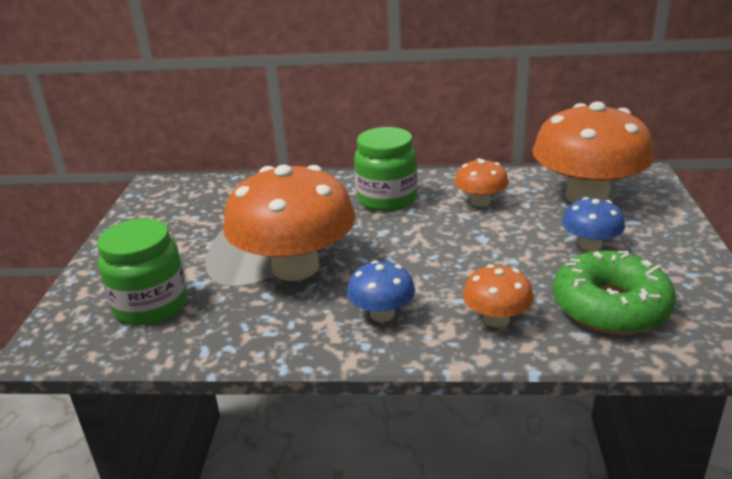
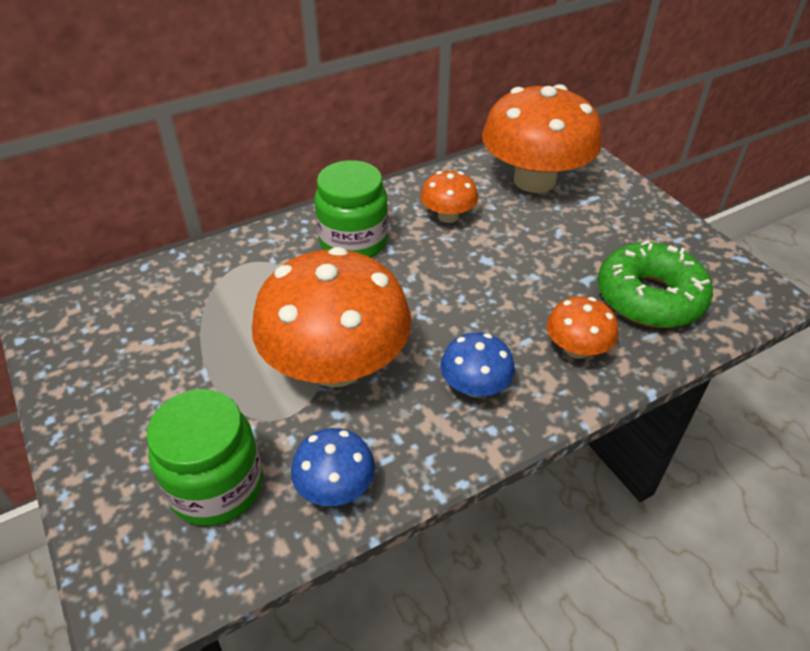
camera: 35 degrees left, 15 degrees up
(590, 245) = (582, 236): blue mushroom -> blue mushroom (335, 487)

